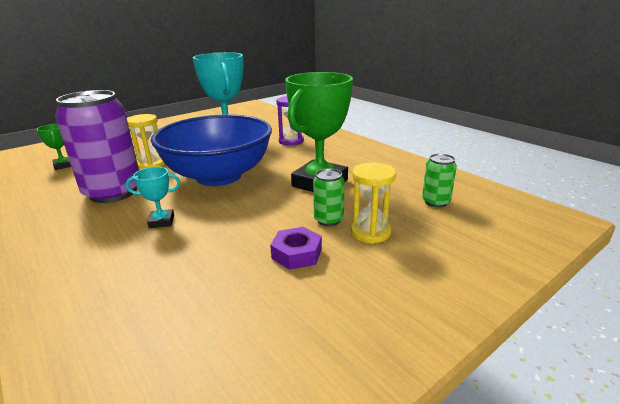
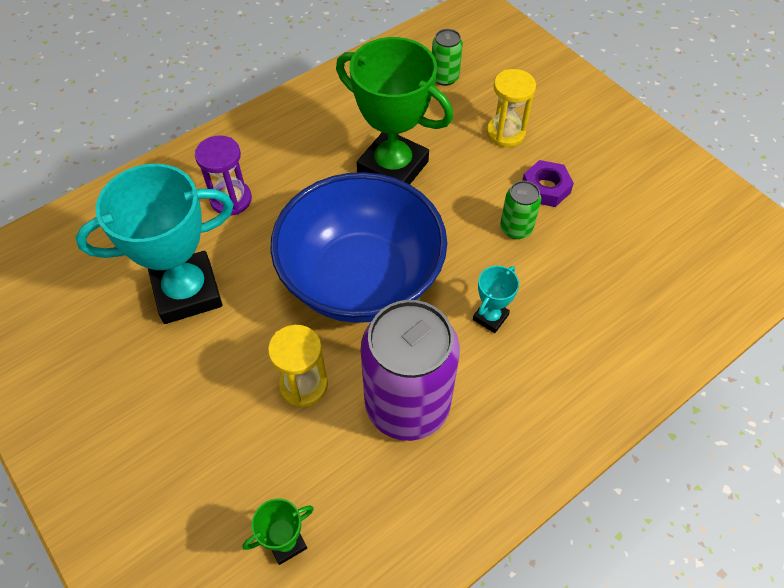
camera: 90 degrees left, 30 degrees up
(161, 221) = (490, 317): turquoise trophy -> turquoise trophy turned 45 degrees clockwise
(328, 220) = (482, 163): green can -> green can (516, 228)

